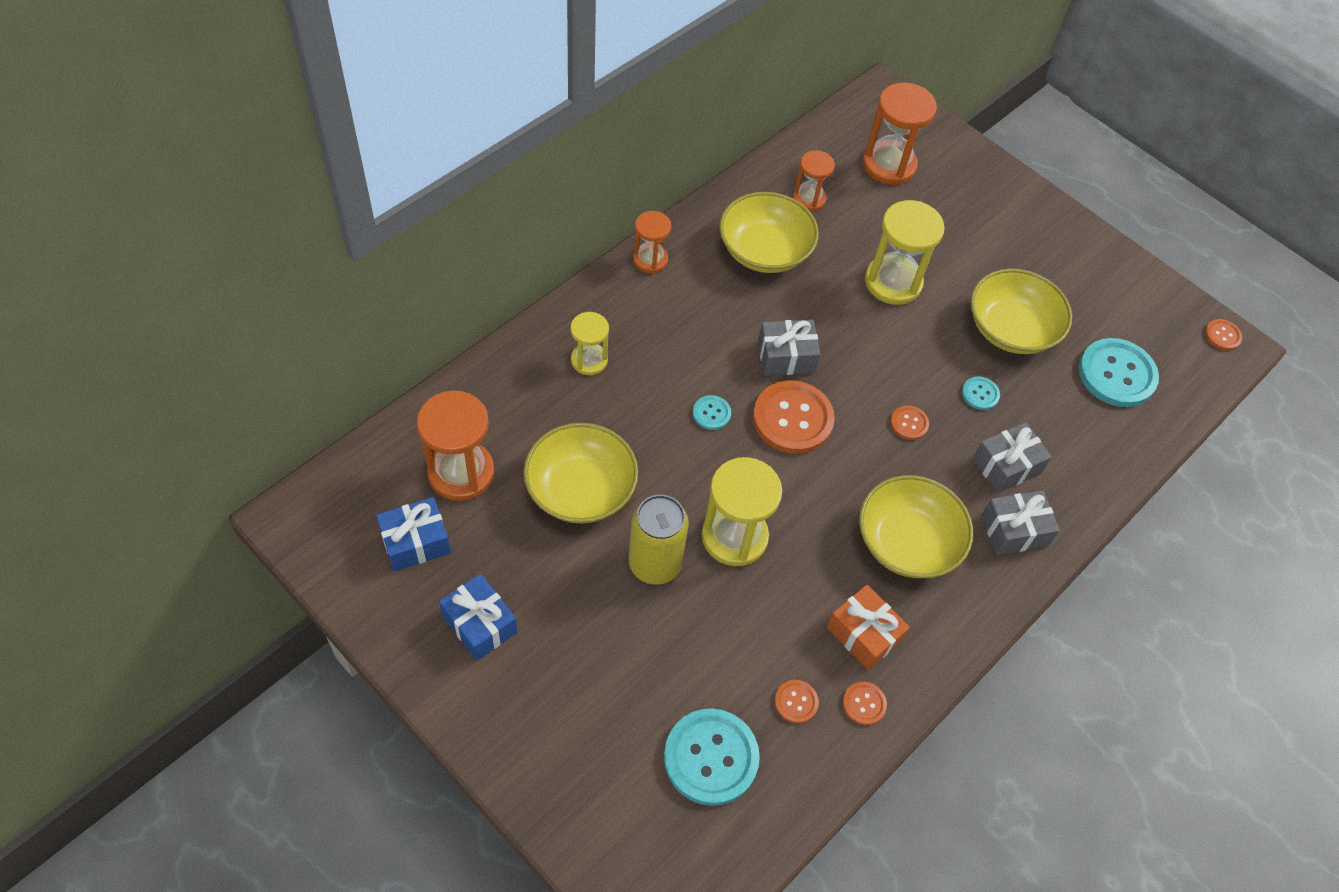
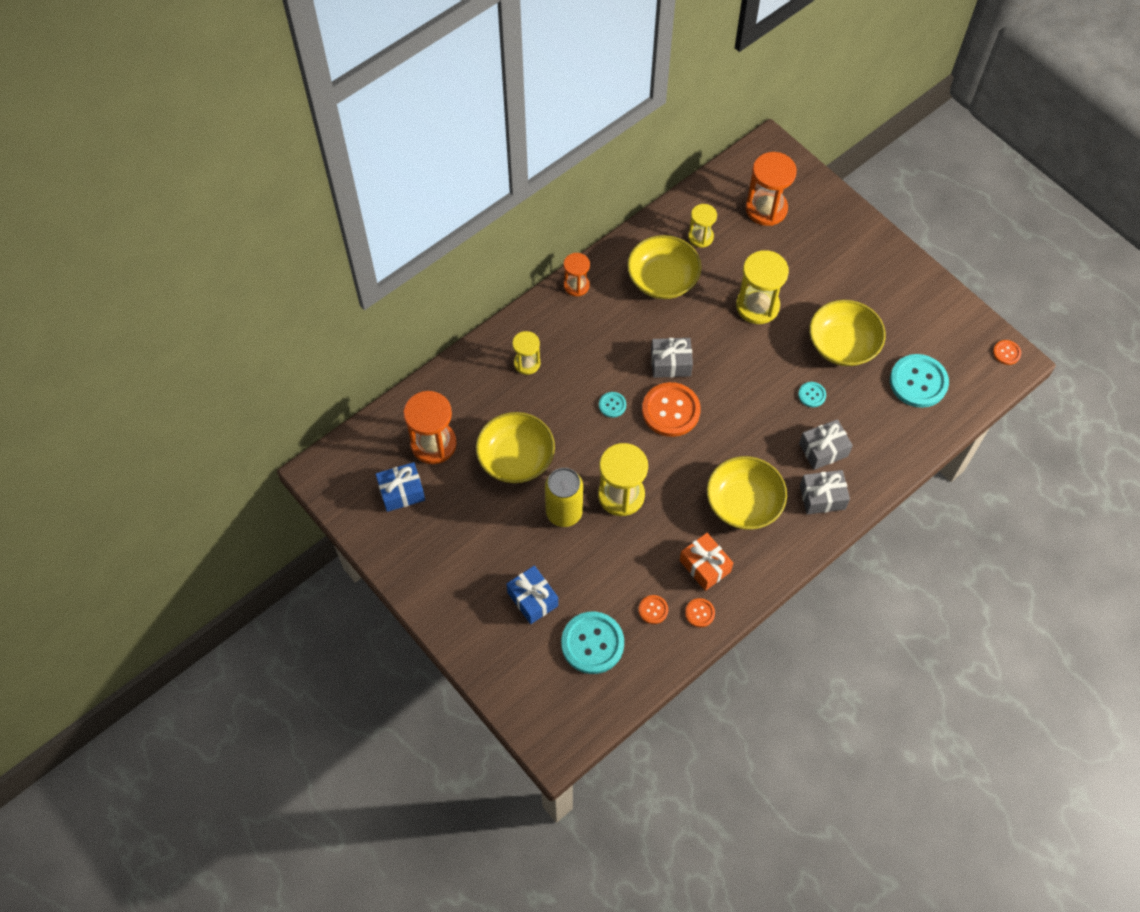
camera: 10 degrees right, 5 degrees up
(480, 624) = (443, 549): blue gift -> blue gift (532, 599)
(809, 199) = (700, 237): orange hourglass -> yellow hourglass
(909, 423) = (756, 416): orange button -> none

